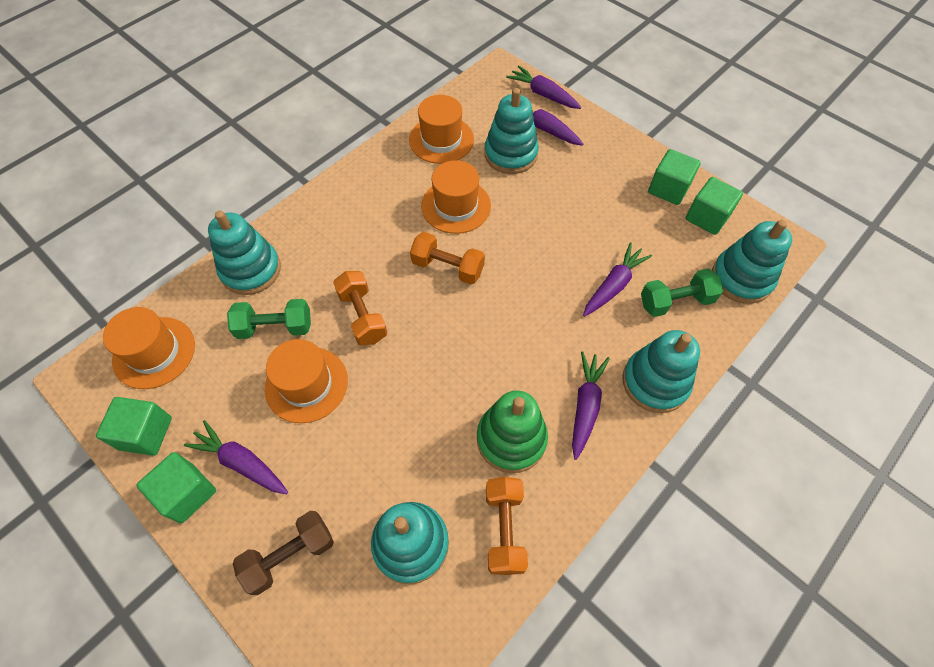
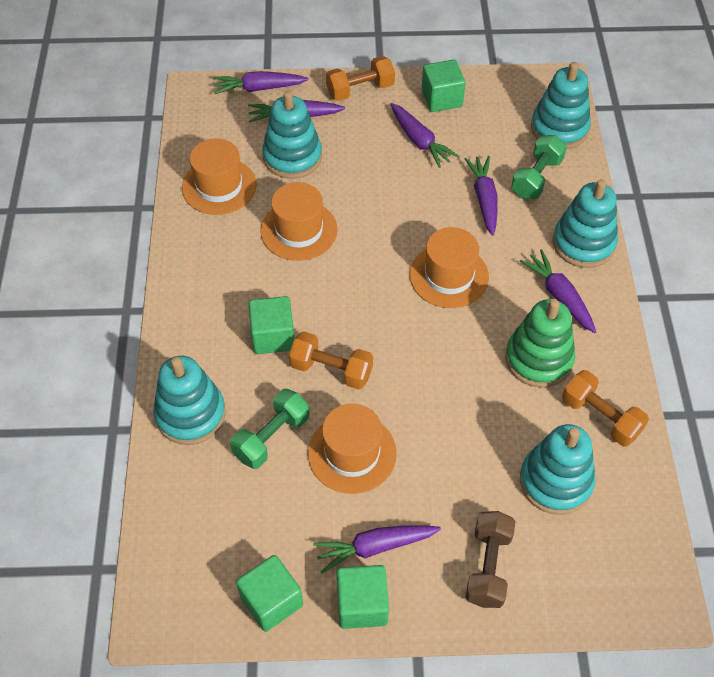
camera: 45 degrees left, 5 degrees down
(154, 352) = (194, 544): orange hat -> orange hat (449, 276)
(448, 267) = (351, 281): orange dumbbell -> orange dumbbell (360, 90)
(614, 207) = (419, 141): none -> purple carrot
(707, 217) = (491, 101): green cube -> green cube (273, 336)

